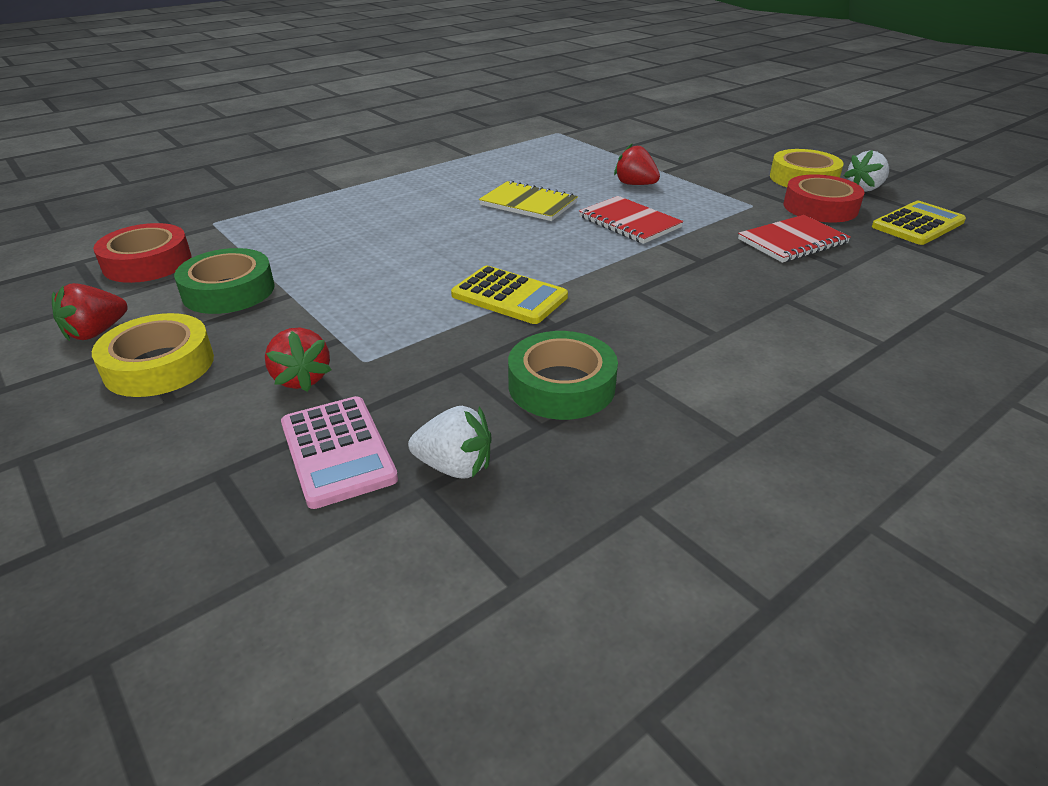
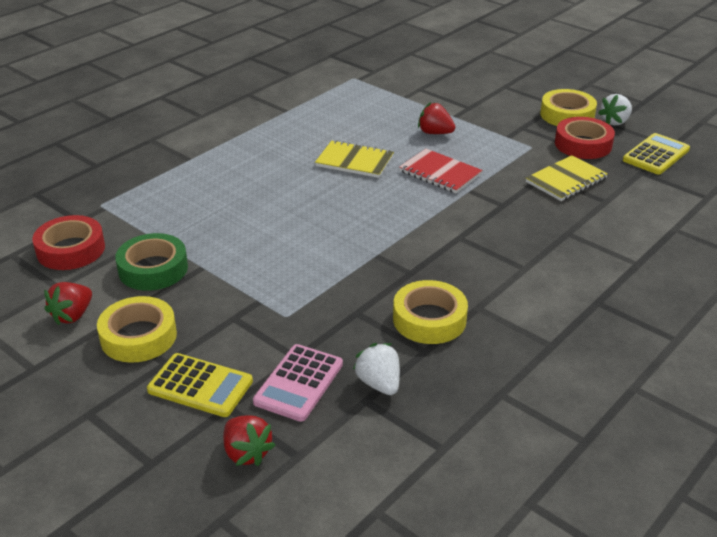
camera: 10 degrees left, 0 degrees up
(301, 378) = (248, 335): red strawberry -> red strawberry (247, 453)
(337, 451) = (298, 383): pink calculator -> pink calculator turned 60 degrees clockwise
(455, 466) = (379, 383): white strawberry -> white strawberry turned 120 degrees counterclockwise
(509, 296) = (369, 251): yellow calculator -> yellow calculator (200, 386)
(561, 385) = (429, 319): green tape -> yellow tape
(792, 241) = (566, 180): red notebook -> yellow notebook

